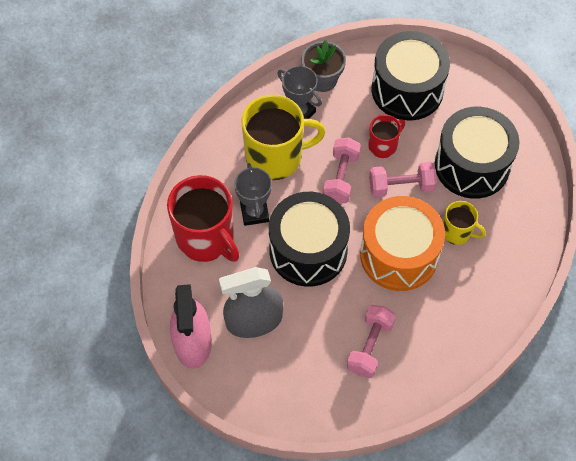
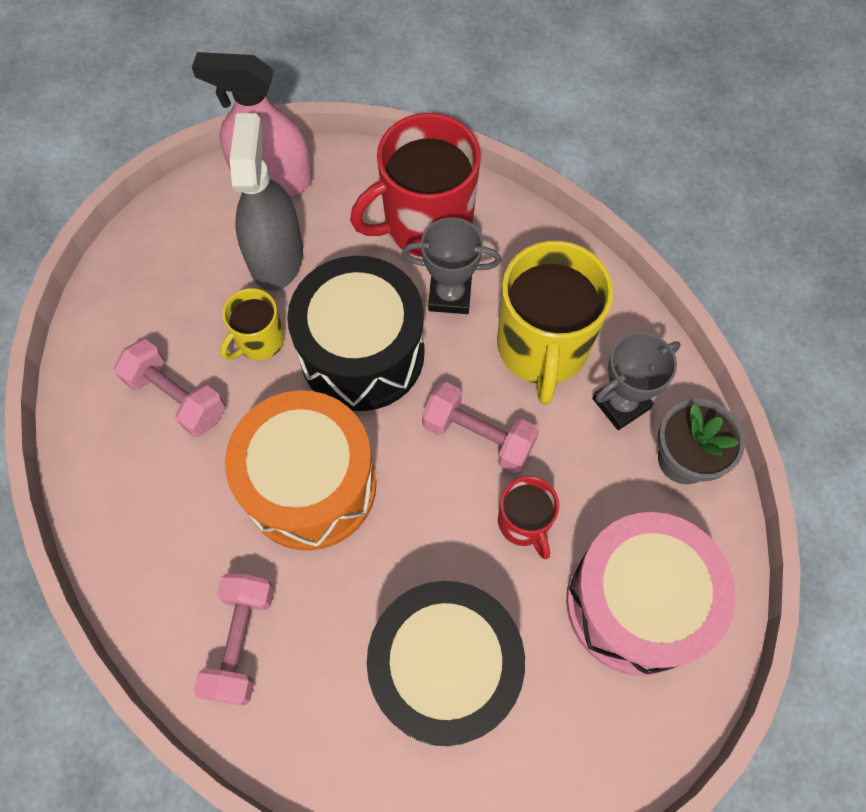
camera: 105 degrees right, 5 degrees up
(401, 187) = (435, 528): pink dumbbell -> pink dumbbell (241, 641)
(407, 90) = (635, 603): black drum -> pink drum
(457, 232) = (320, 595): yellow mug -> yellow mug (259, 341)

